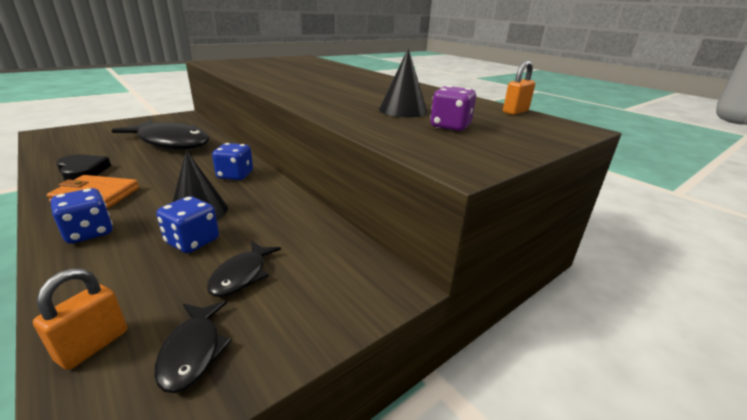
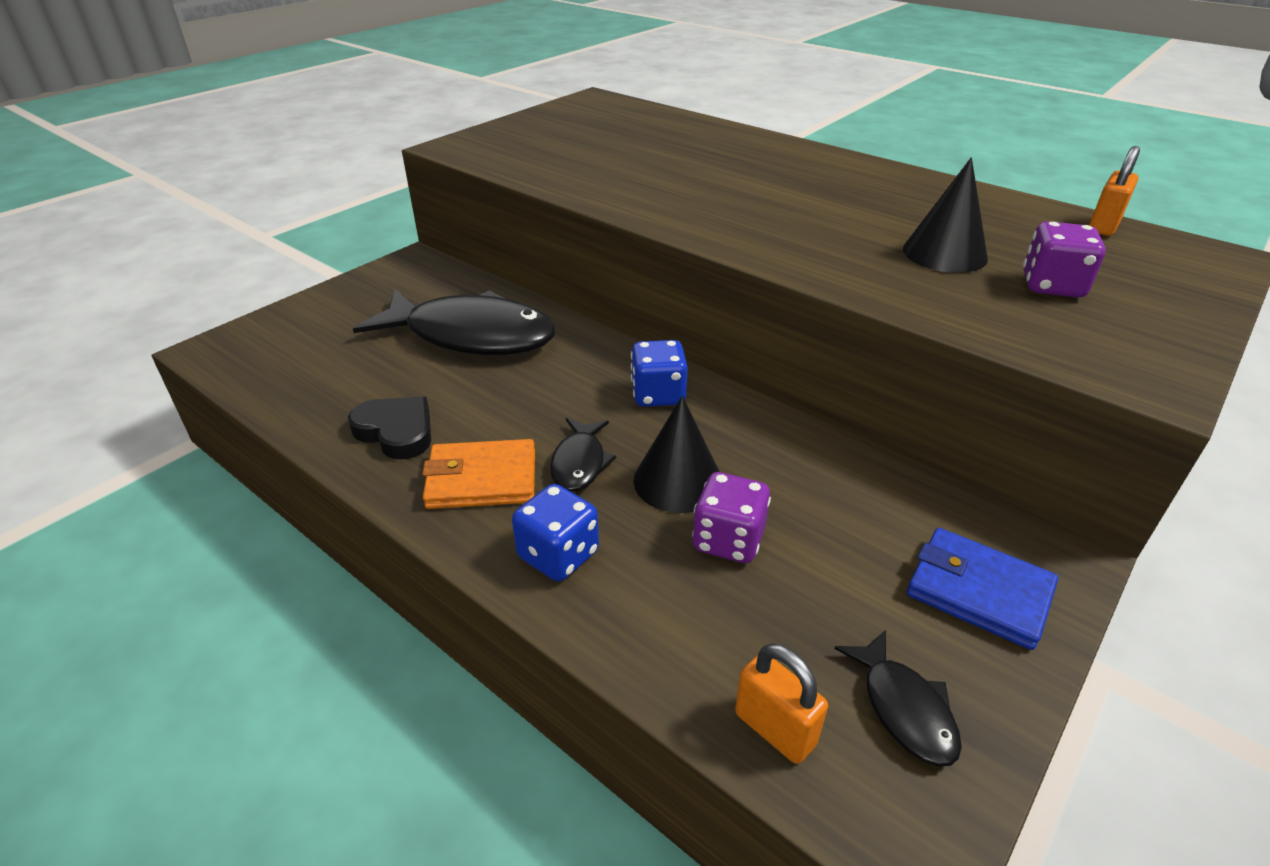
camera: 10 degrees left, 10 degrees up
(93, 345) = (775, 729): orange padlock -> orange padlock turned 60 degrees counterclockwise
(192, 241) = (728, 540): blue dice -> purple dice
(242, 275) = (853, 583): black fish -> black fish (580, 463)
(318, 294) = (978, 591): none -> blue wallet

